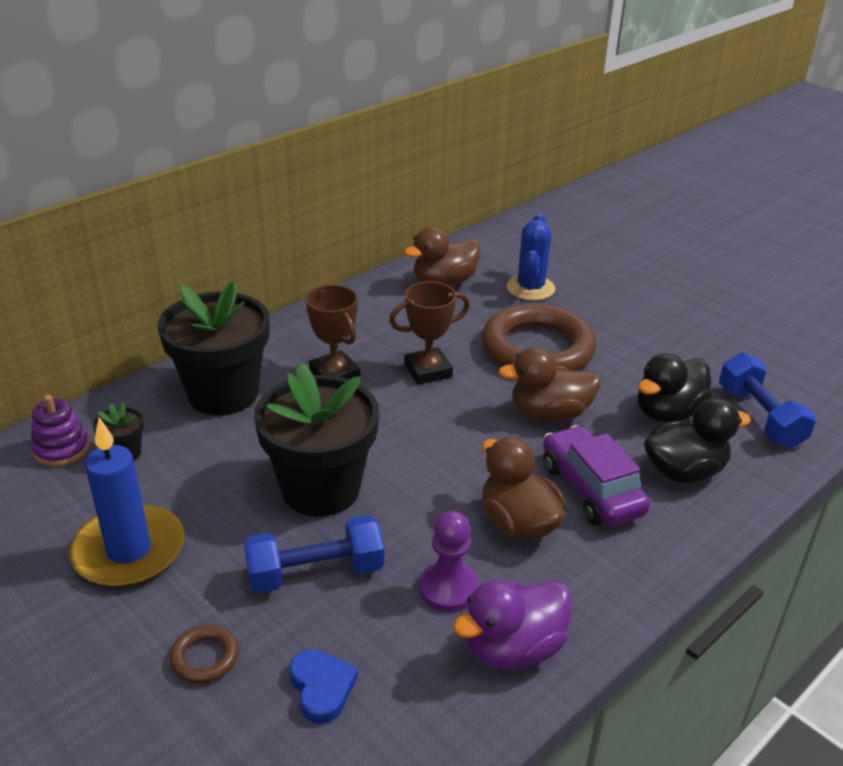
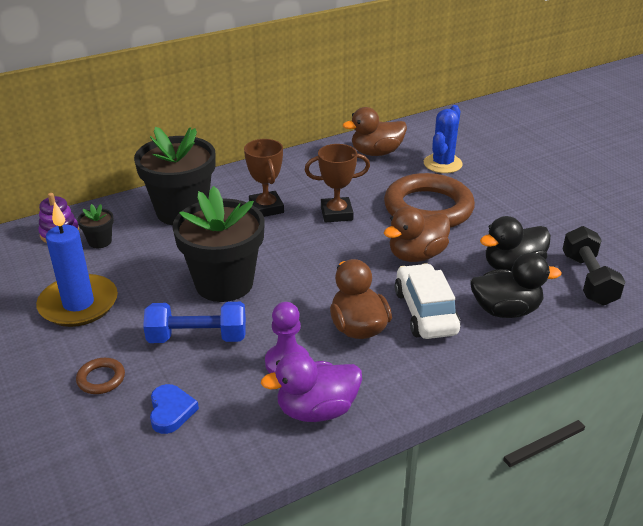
camera: 15 degrees right, 0 degrees up
(549, 414) = (416, 255): brown duck -> brown duck turned 45 degrees counterclockwise
(591, 489) = (425, 312): purple car -> white car
(759, 417) = (588, 279): blue dumbbell -> black dumbbell

